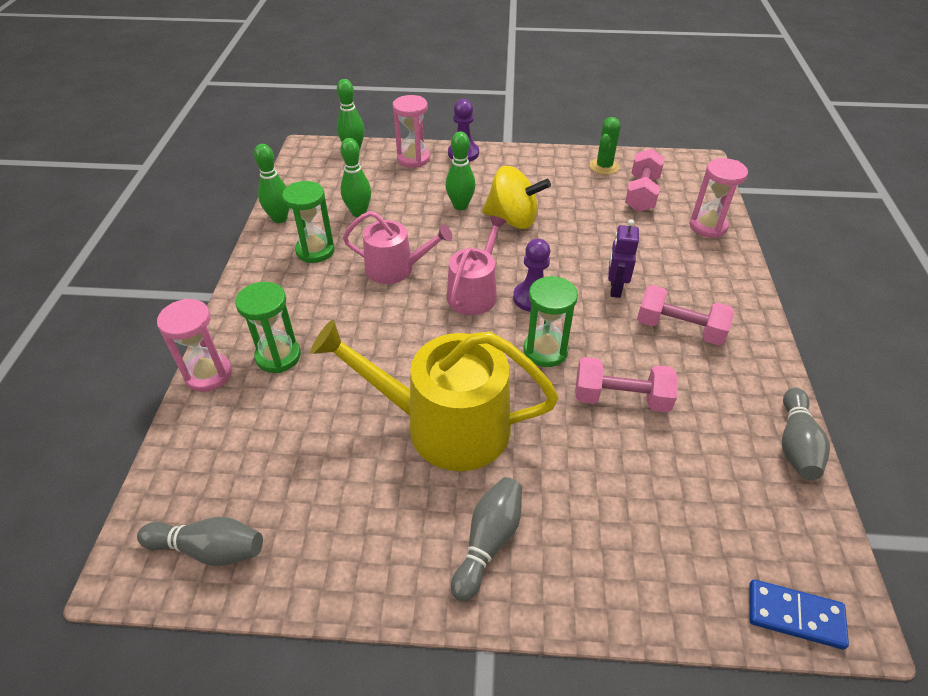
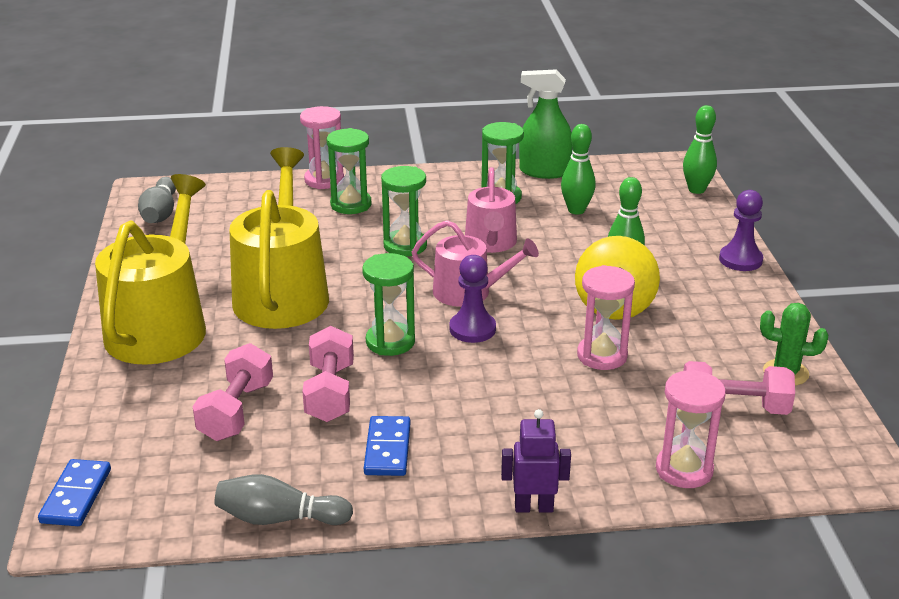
camera: 80 degrees right, 15 degrees down
(279, 218) = (544, 171): green bowling pin -> green spray bottle
(381, 324) = (405, 246): none -> green hourglass
(413, 159) = (704, 228): pink hourglass -> pink hourglass (602, 356)
(488, 542) = (161, 326): grey bowling pin -> yellow watering can
(615, 288) = (510, 386): purple robot -> purple robot (534, 507)
(679, 329) = (451, 436): pink dumbbell -> pink dumbbell (236, 411)
(698, 367) = (388, 449): none -> blue domino

